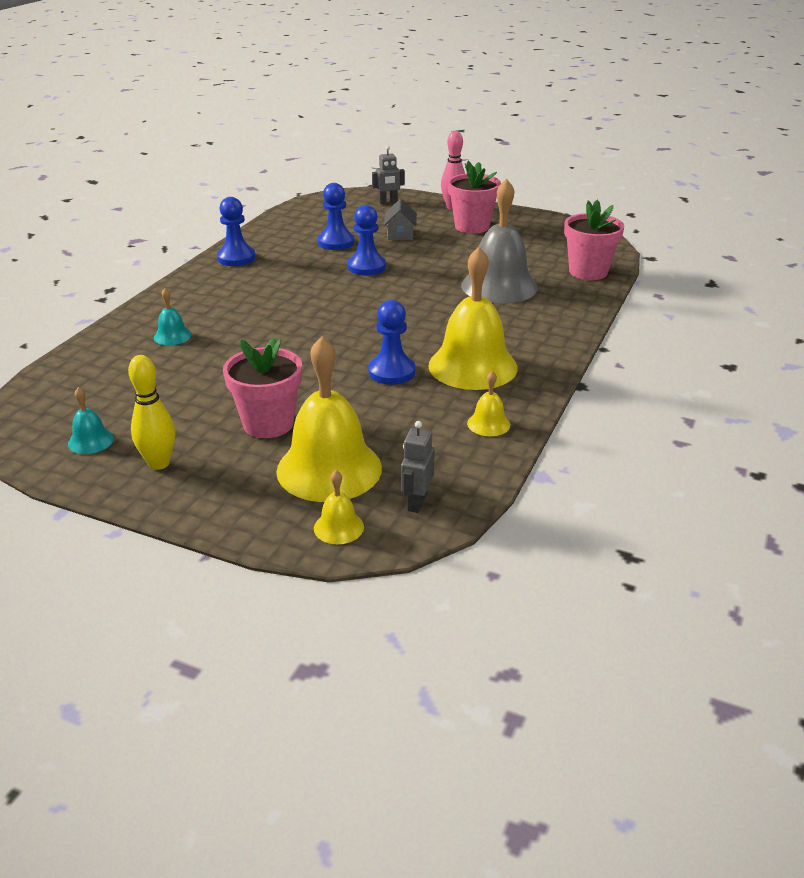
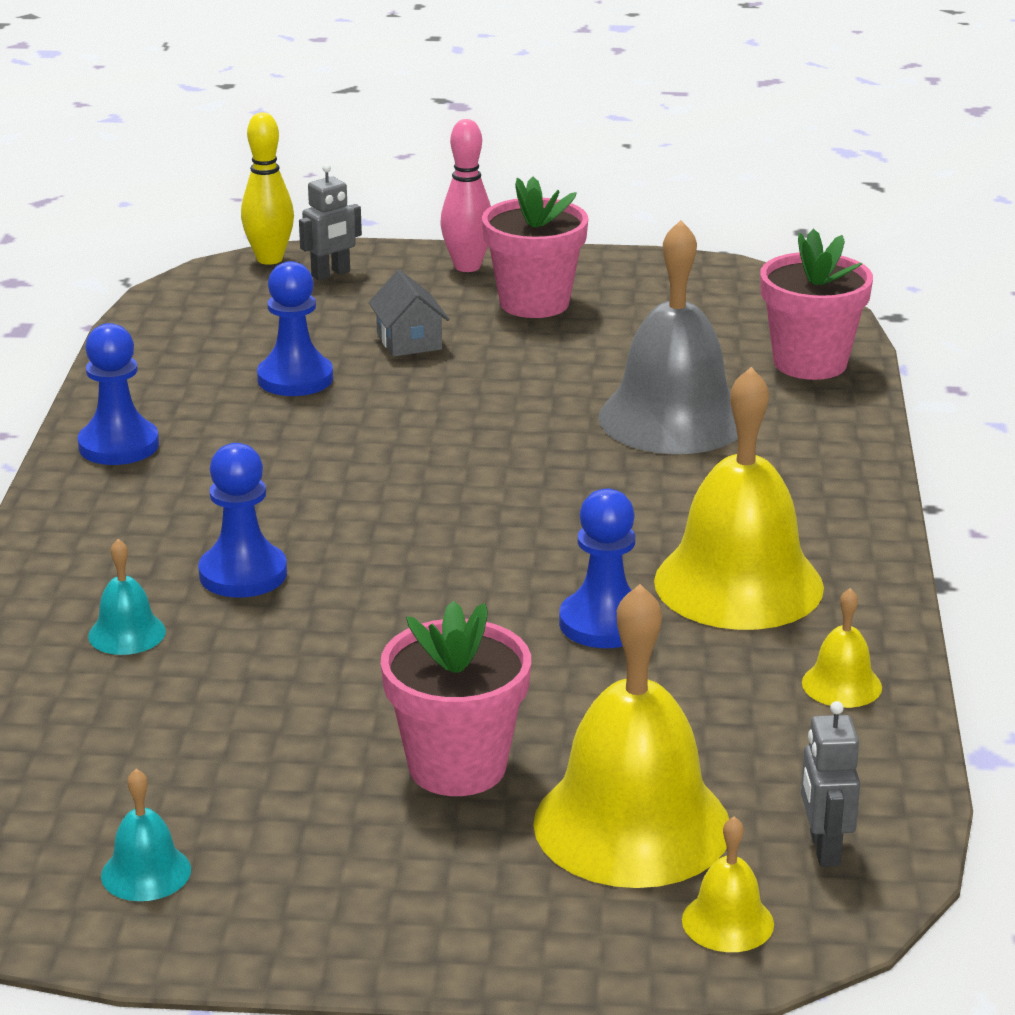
camera: 20 degrees left, 5 degrees down
(159, 463) = (315, 884): yellow bowling pin -> yellow bowling pin (269, 259)
(367, 267) = (397, 421): blue pawn -> blue pawn (243, 574)

